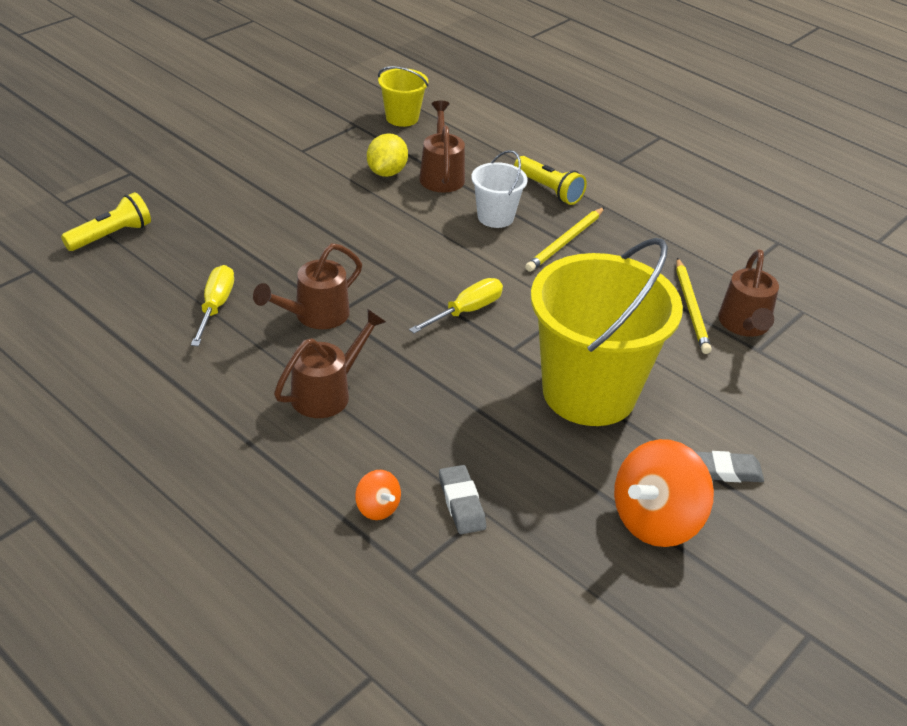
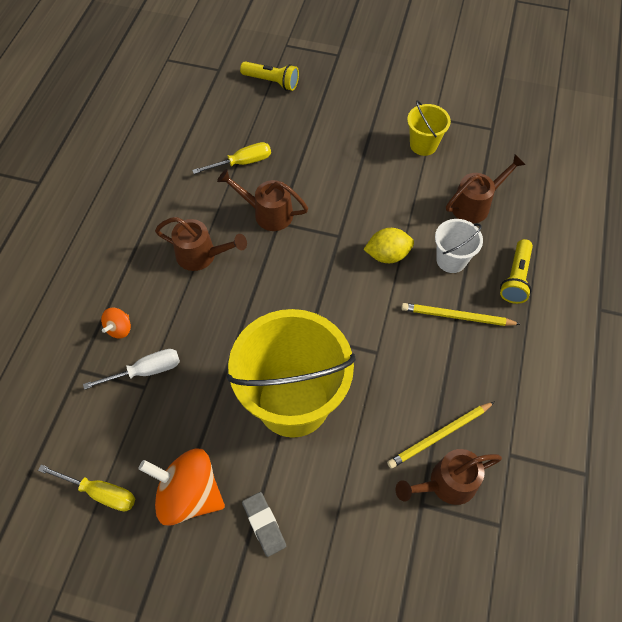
camera: 65 degrees right, 20 degrees up
(386, 172) = (450, 173): yellow lemon -> yellow lemon (387, 255)
(402, 118) = (526, 148): yellow bucket -> yellow bucket (423, 145)
(461, 503) = (146, 371): grey eraser -> white screwdriver
(466, 311) = (330, 291): yellow screwdriver -> yellow screwdriver (101, 492)

